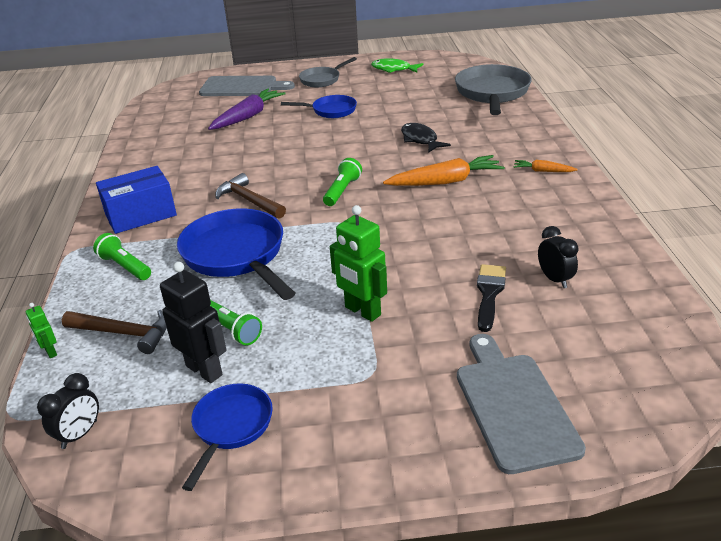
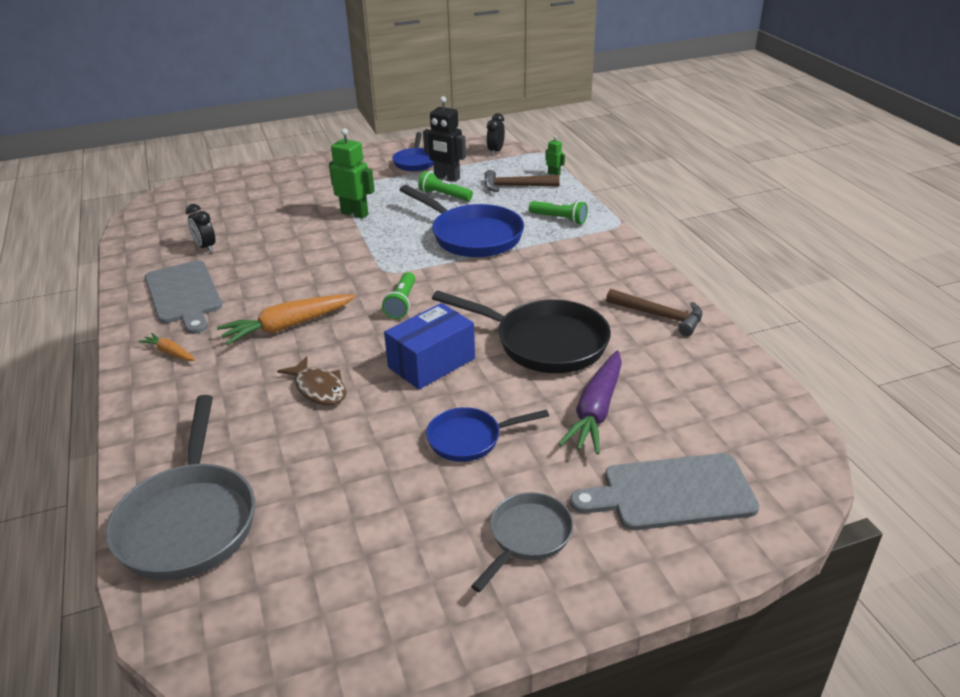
camera: 165 degrees right, 0 degrees up
(141, 215) = (594, 257): blue box -> blue box (431, 363)
(248, 152) = (544, 343): none -> black pan
(249, 200) = (496, 282): brown hammer -> brown hammer (660, 316)
(393, 69) = (387, 598): green fish -> none
(420, 140) = (318, 389): black fish -> brown fish
(489, 293) = (260, 233): black brush -> none
(513, 406) = (257, 185): grey cutting board -> grey cutting board (184, 295)
(543, 171) = (170, 353): orange carrot -> orange carrot turned 150 degrees counterclockwise

